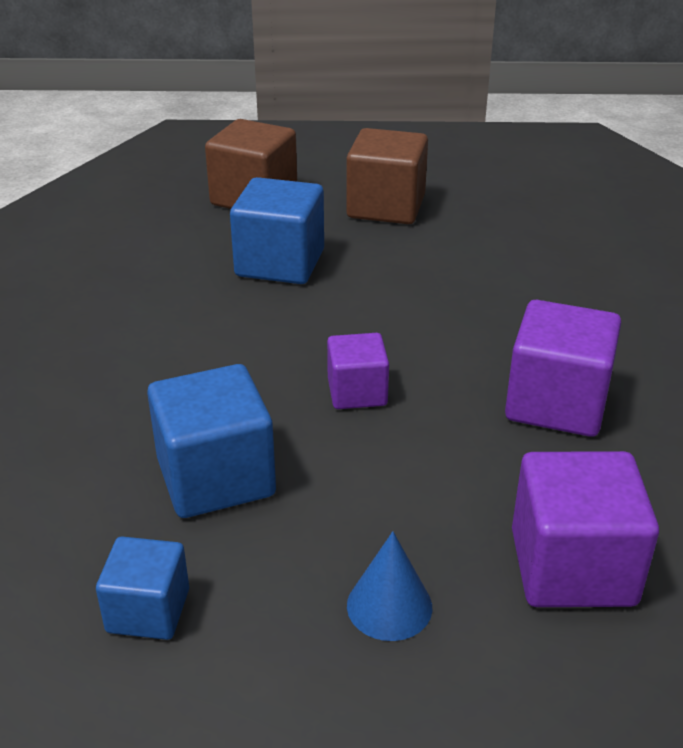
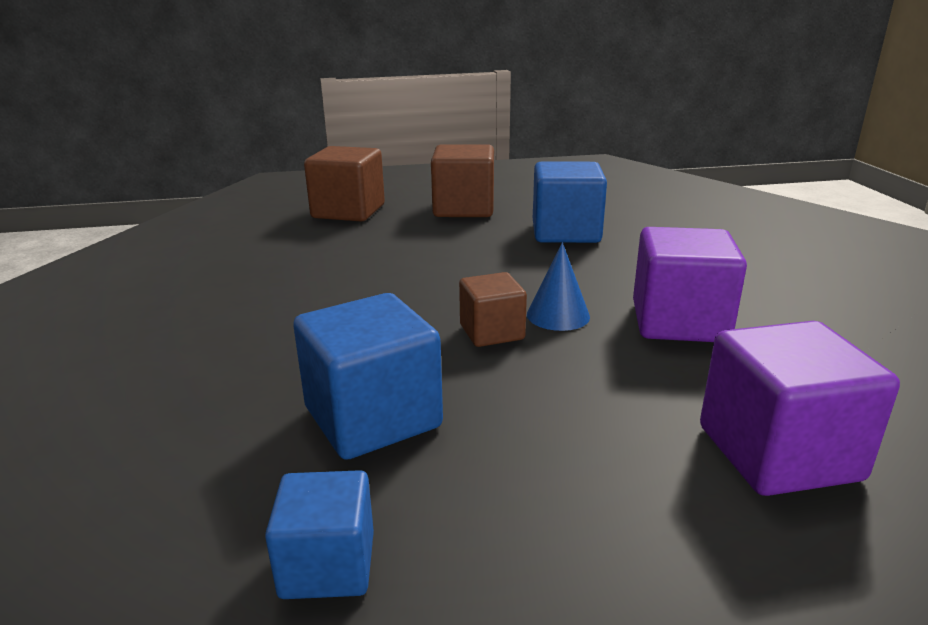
camera: 10 degrees left, 10 degrees down
(280, 263) = (385, 249): blue cube -> blue cube (565, 232)
(357, 392) = (491, 332): purple cube -> brown cube
(389, 606) = (609, 518): blue cone -> blue cone (558, 315)

